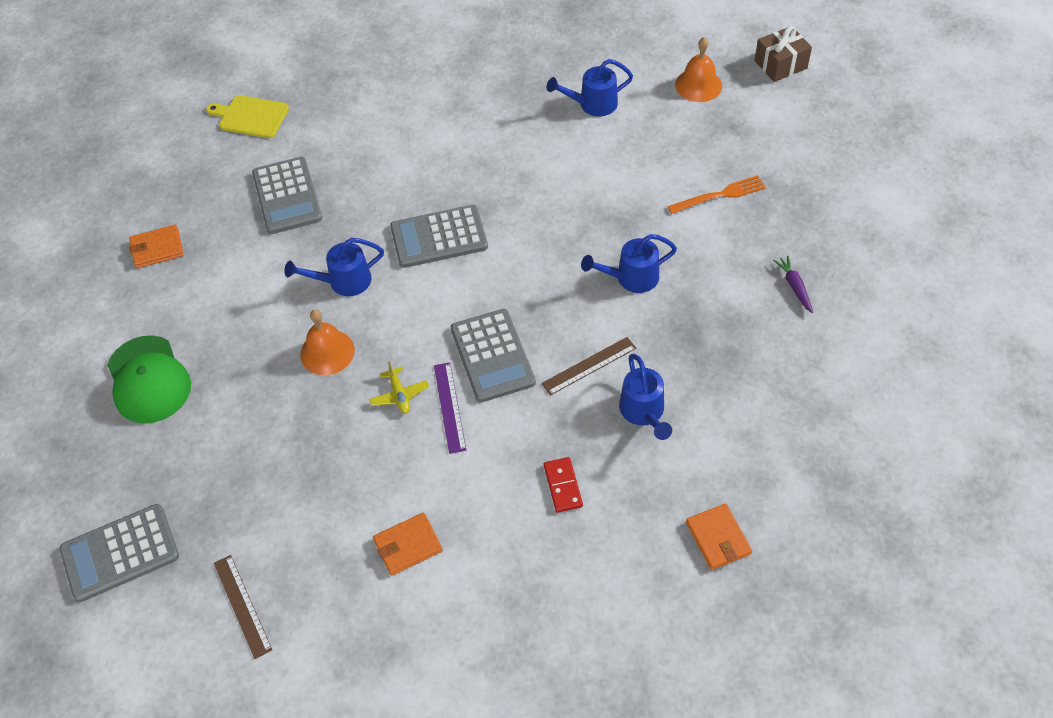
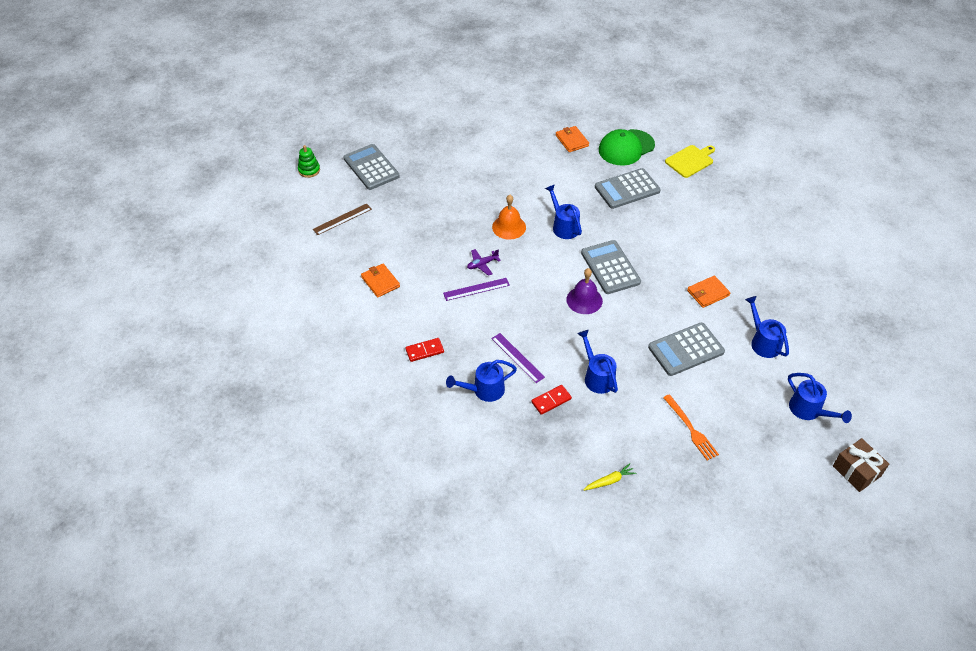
camera: 80 degrees right, 5 degrees down
(90, 667) = (309, 170): none -> green stacking toy
(148, 380) = (478, 156): green cap -> green cap (626, 148)
(251, 116) = (690, 161): yellow cutting board -> yellow cutting board turned 45 degrees clockwise
(399, 395) = (482, 264): yellow plane -> purple plane
(492, 356) = (518, 306): grey calculator -> grey calculator (686, 350)
(494, 275) = (584, 300): none -> purple bell
(589, 366) = (517, 357): brown ruler -> purple ruler
(667, 334) = (551, 400): none -> red domino
(698, 85) = (809, 411): orange bell -> blue watering can
(718, 538) = (392, 436): orange wallet -> orange wallet (708, 293)
(794, 287) = (609, 481): purple carrot -> yellow carrot

